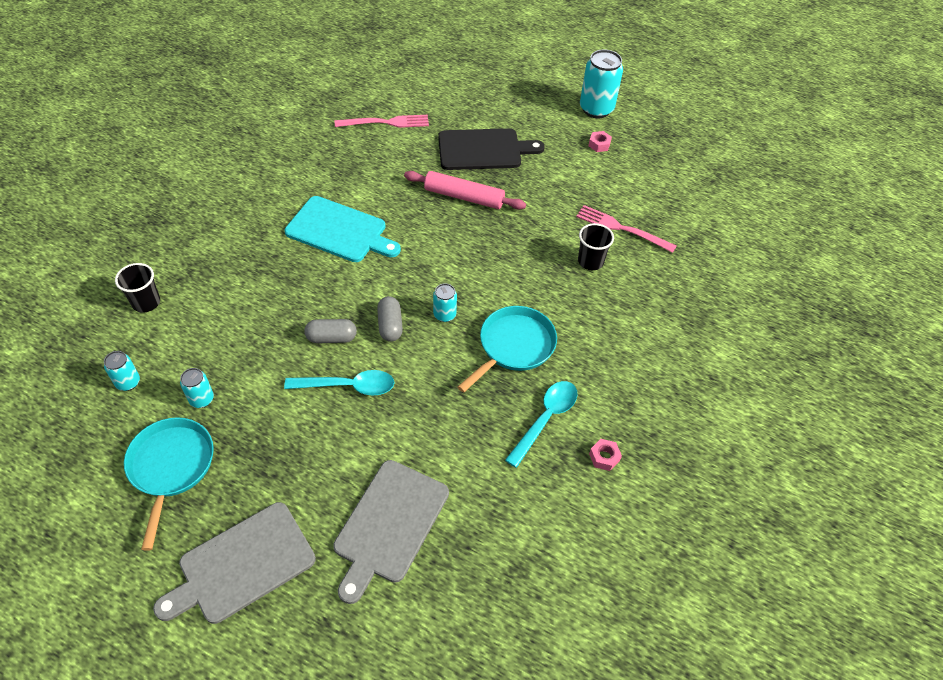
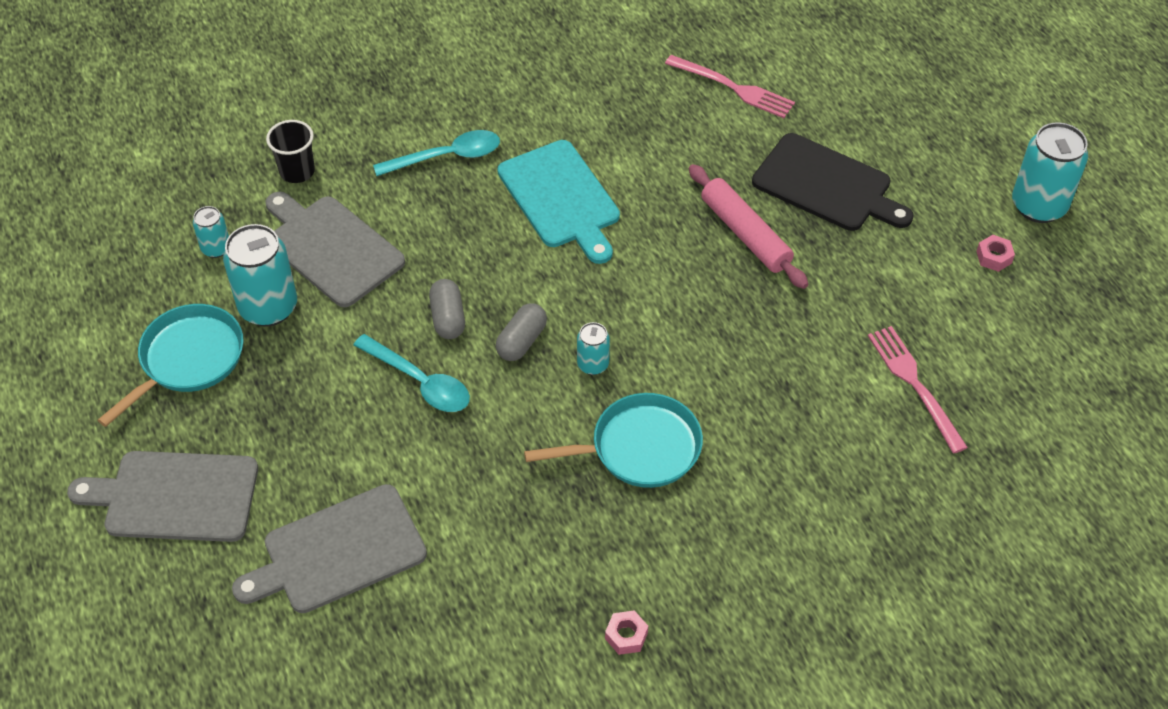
camera: 40 degrees right, 0 degrees up
(201, 399) = (268, 307): turquoise can -> turquoise can, size x1.92
(214, 337) = (331, 248): none -> grey cutting board
(331, 338) = (448, 318): grey capsule -> grey capsule turned 45 degrees clockwise
(545, 419) = (599, 551): turquoise spoon -> turquoise spoon (447, 157)
(590, 261) = (831, 402): black cup -> none

